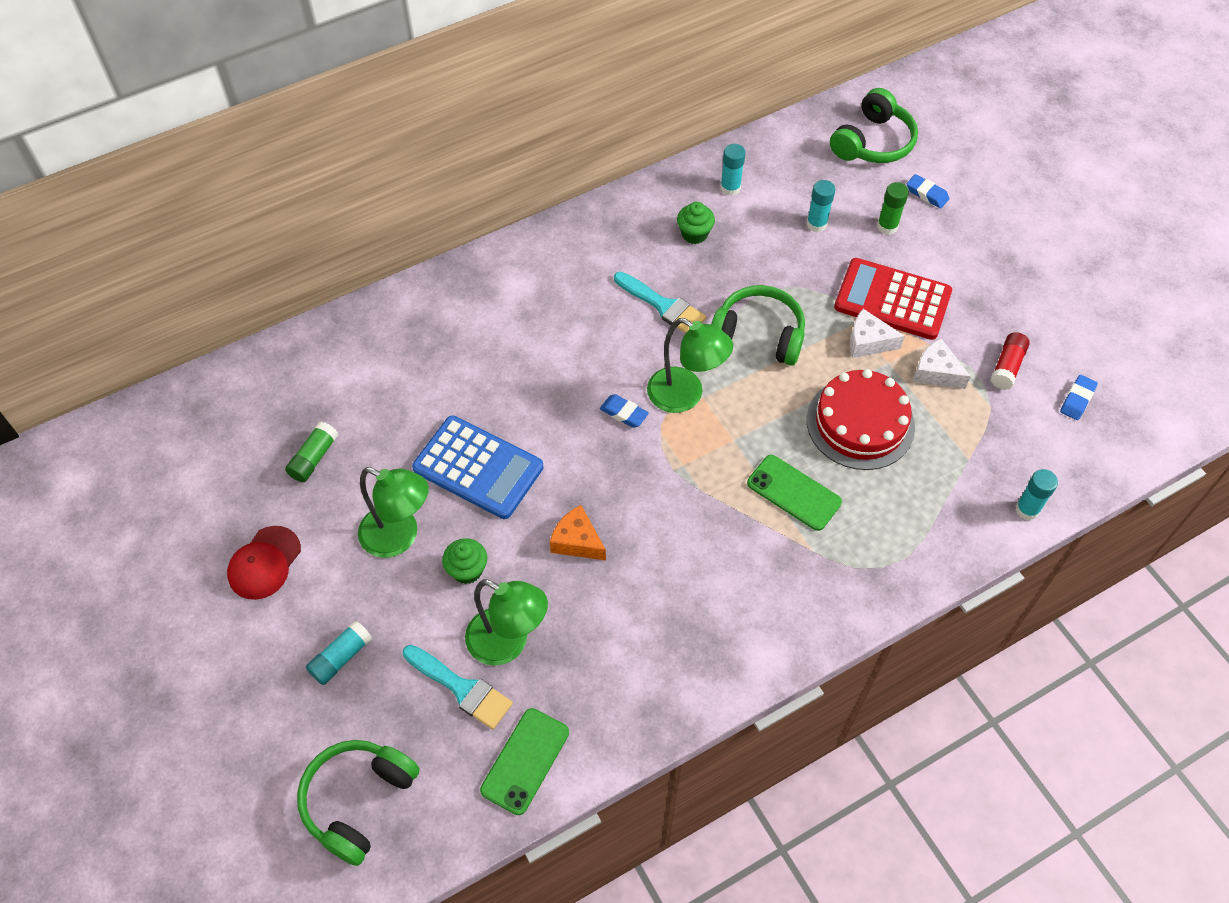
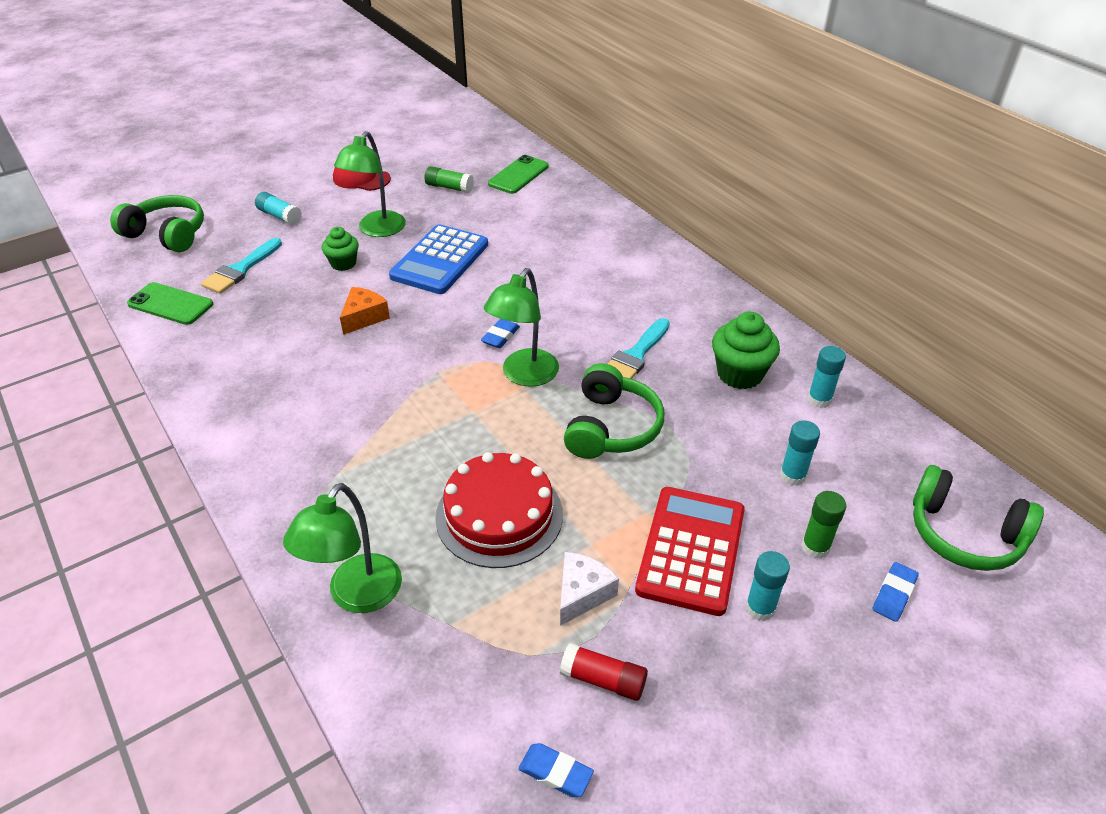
camera: 85 degrees right, 15 degrees down
(508, 643) = (274, 288): green lamp -> green lamp (357, 596)
(694, 234) = (740, 374): green cupcake -> green cupcake, size x1.57
(794, 492) = (407, 458): green phone -> green phone (518, 175)
(868, 342) = (619, 524): white cheese -> none
(1027, 509) = (372, 688): turquoise glue stick -> turquoise glue stick (760, 608)

